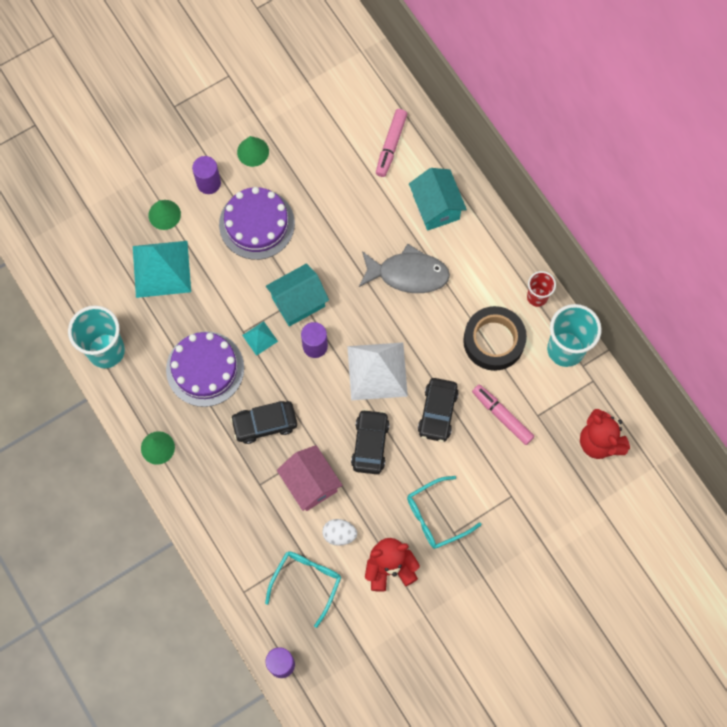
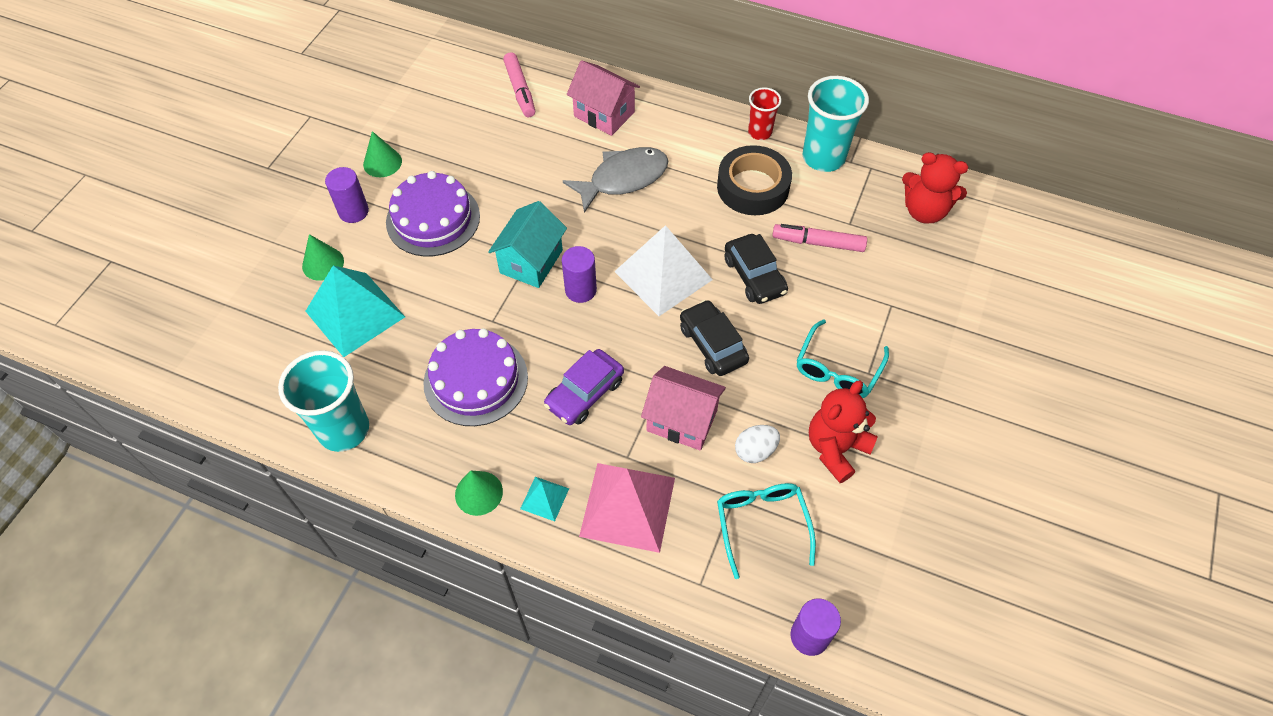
camera: 35 degrees left, 15 degrees down
(237, 516) = (628, 506): none -> pink pyramid
(260, 338) = (515, 316): turquoise pyramid -> turquoise pyramid (544, 498)
(264, 424) = (585, 393): black car -> purple car
(436, 207) = (604, 114): turquoise house -> pink house

